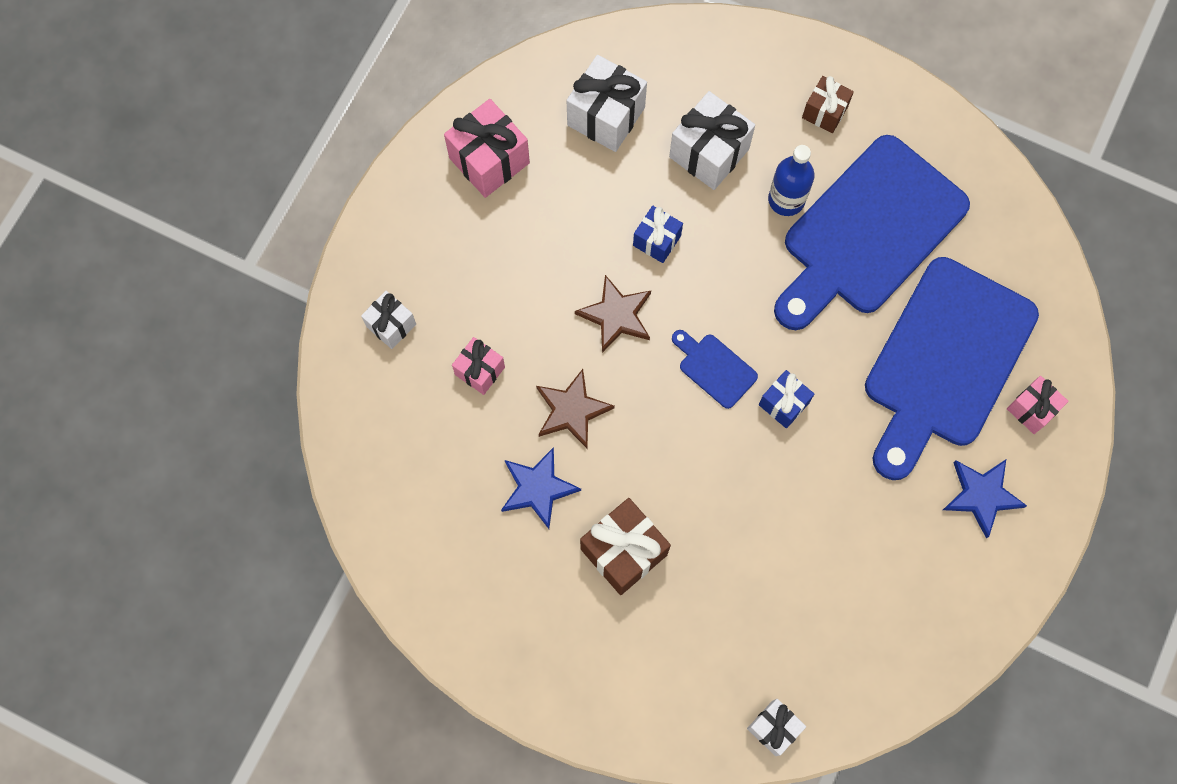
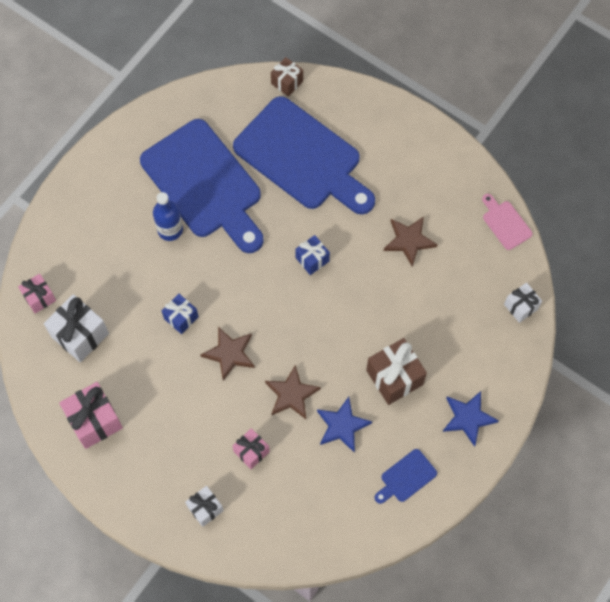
camera: 80 degrees left, 5 degrees down
(709, 153) = (124, 272): white gift -> none
(714, 368) = (279, 297): blue cutting board -> blue cutting board (406, 477)
(824, 112) = (112, 193): brown gift -> brown gift (287, 82)
(845, 541) = (409, 241): none -> brown star
(909, 686) = (505, 223): none -> pink cutting board
(981, 495) = (393, 156): blue star -> blue star (468, 418)
(1032, 409) = (343, 115): pink gift -> pink gift (39, 297)

